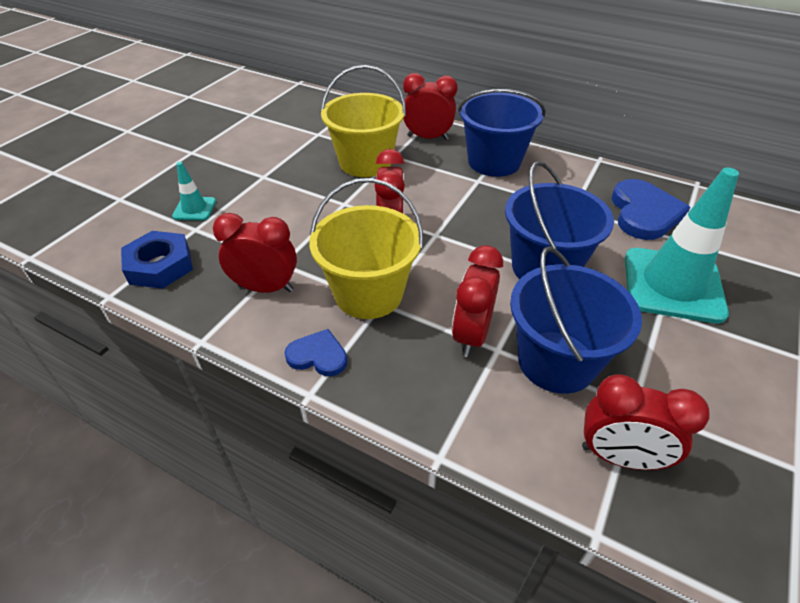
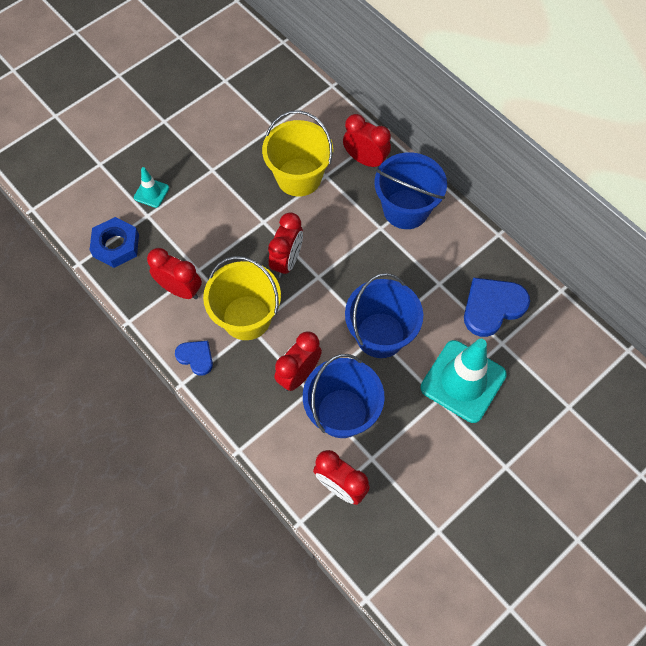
camera: 20 degrees right, 20 degrees up
(644, 213) = (492, 307): blue heart -> blue heart turned 150 degrees counterclockwise

